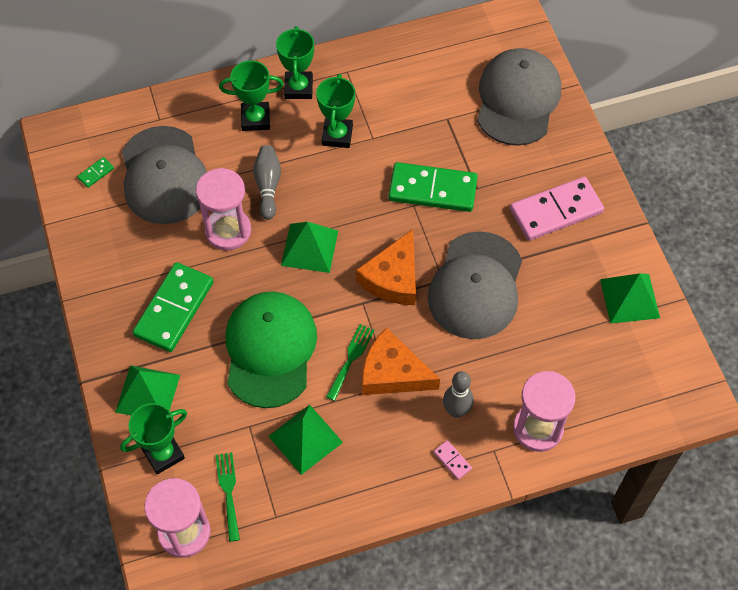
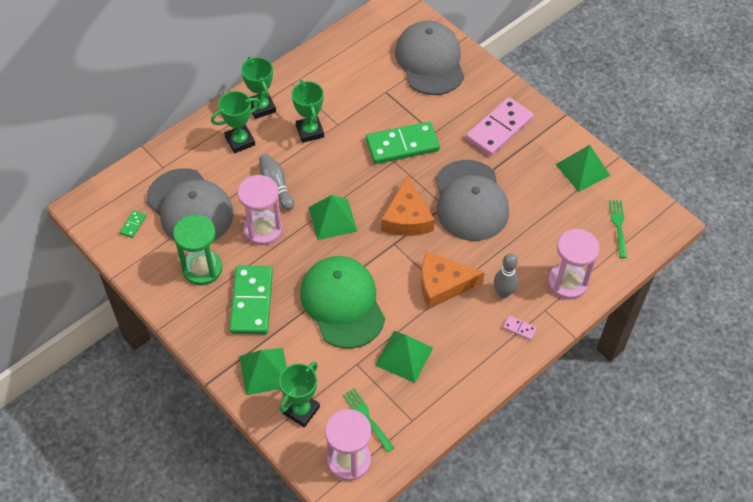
camera: 25 degrees left, 5 degrees down
(142, 251) = (202, 269): none -> green hourglass
(351, 359) = (407, 286): green fork -> green fork (618, 226)

